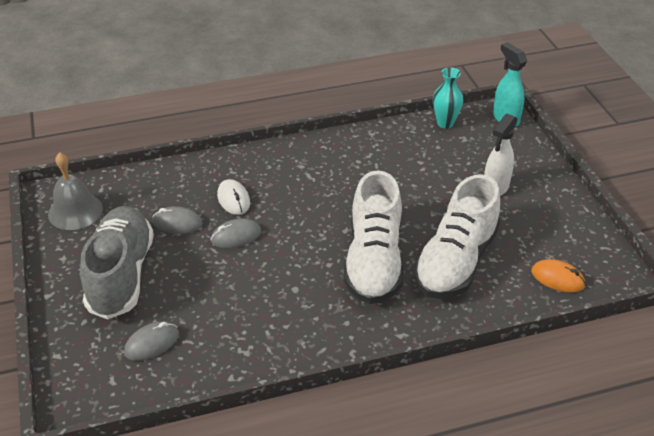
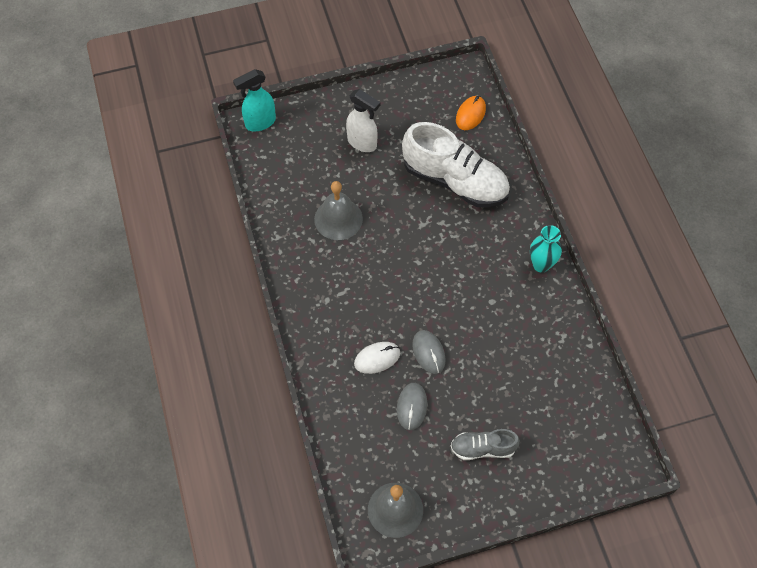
camera: 90 degrees left, 20 degrees up
(121, 275) = (483, 448): grey shoe -> grey shoe, size x0.51
(152, 343) = (561, 410): grey mouse -> none
(374, 261) = (457, 241): white shoe -> none
(395, 172) = (338, 219): none -> grey bell
(445, 123) = (264, 173): turquoise vase -> turquoise vase (541, 265)

